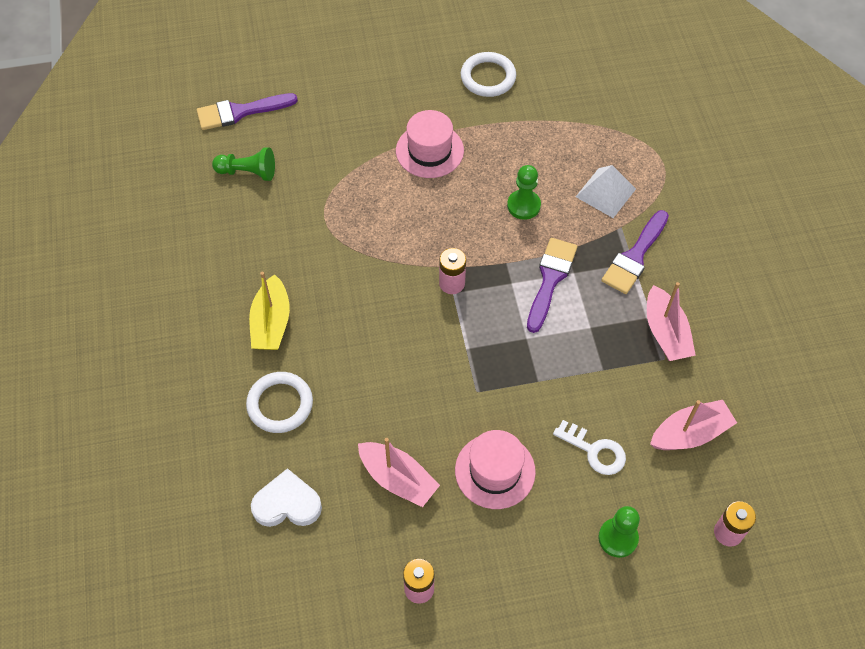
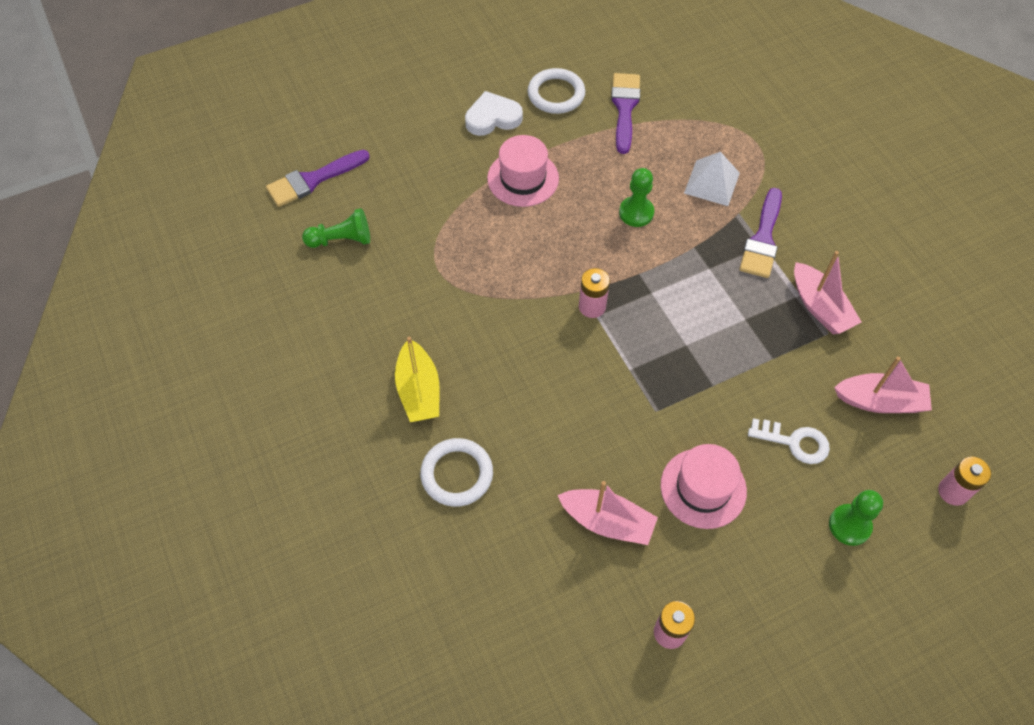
camera: 15 degrees left, 0 degrees up
(287, 503) = (500, 578): white heart -> white heart (492, 118)
(550, 279) = (689, 280): purple brush -> purple brush (624, 108)
(690, 433) = (880, 401): pink boat -> pink boat turned 45 degrees clockwise

